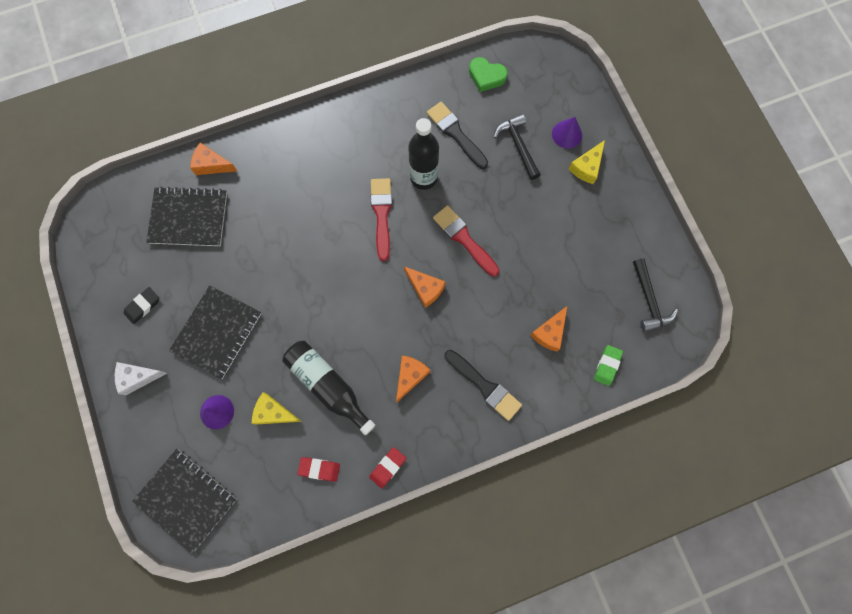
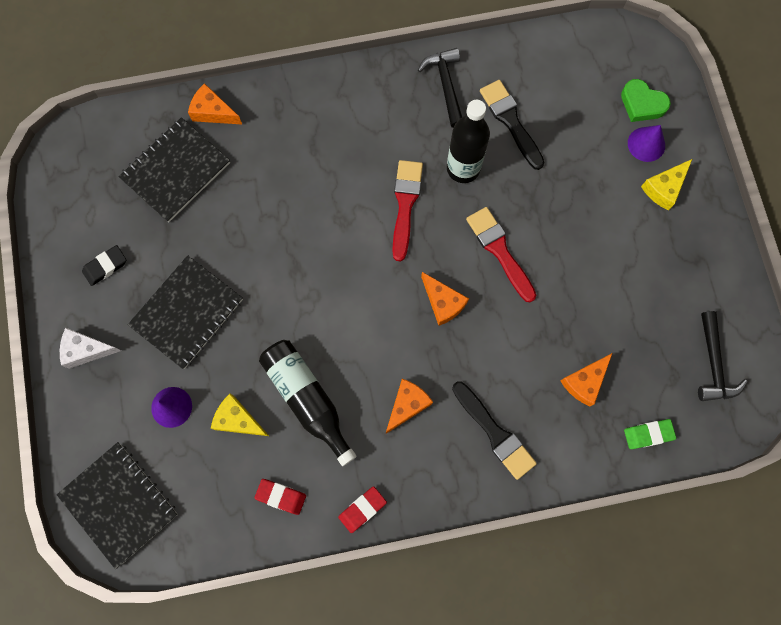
camera: 10 degrees right, 0 degrees up
(189, 218) = (176, 171): black notebook -> black notebook turned 60 degrees counterclockwise
(486, 76) = (559, 58): green heart -> green heart (642, 104)
(518, 145) = (584, 148): black hammer -> black hammer (445, 85)
(607, 365) = (648, 434): green eraser -> green eraser turned 45 degrees clockwise

